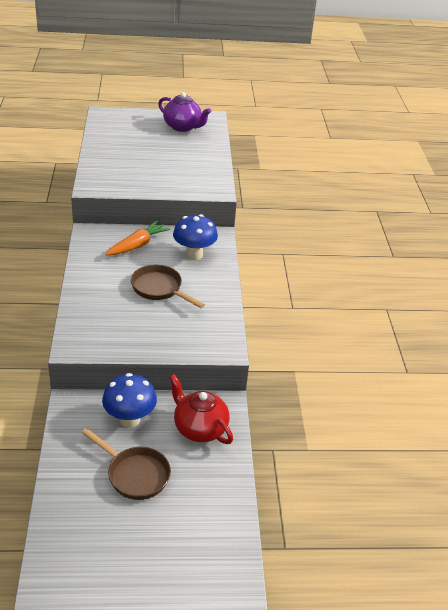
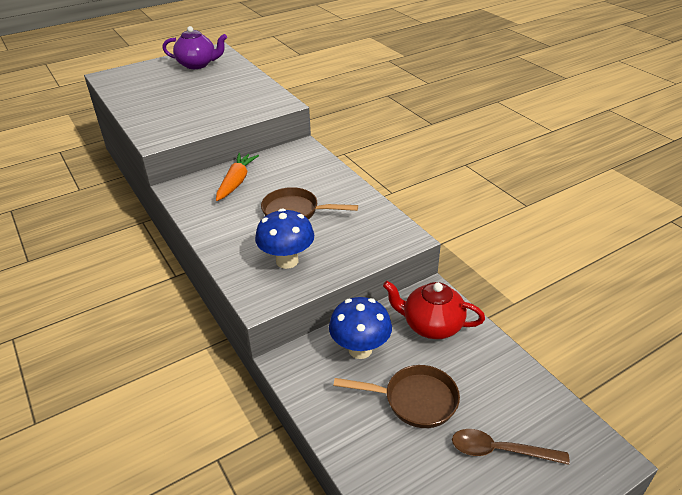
camera: 25 degrees left, 0 degrees up
(161, 539) = (499, 450): none -> brown spoon
(194, 254) = (298, 170): blue mushroom -> blue mushroom (287, 261)

